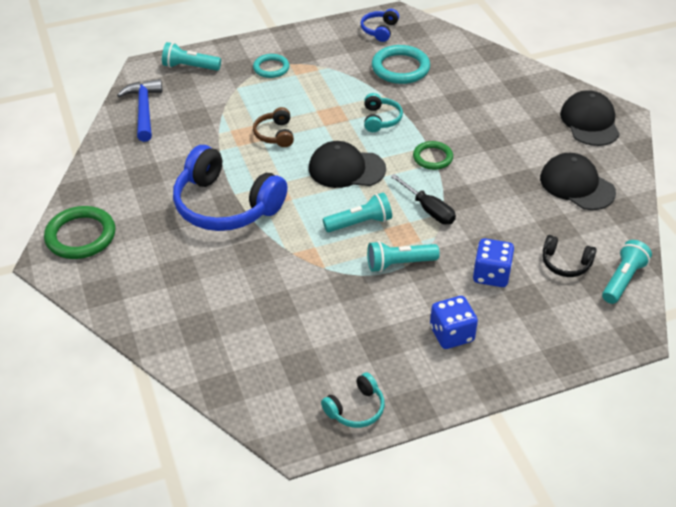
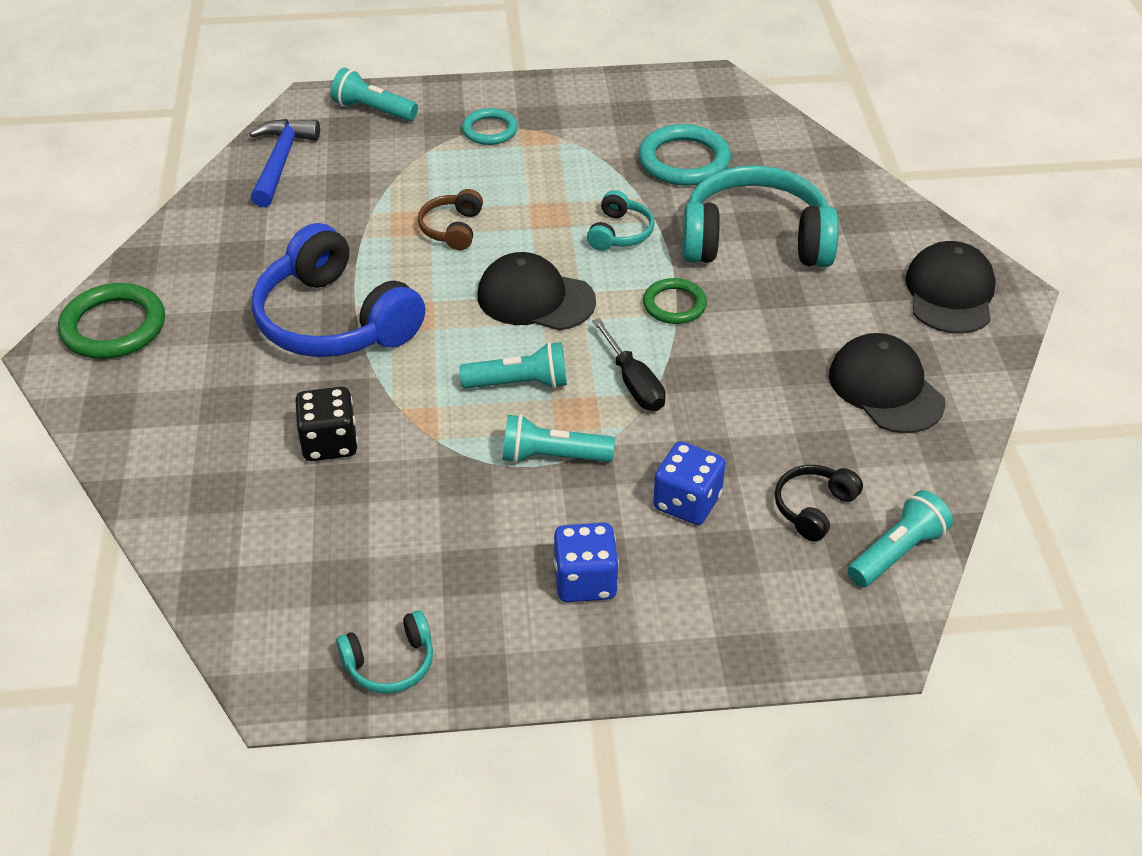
camera: 15 degrees right, 0 degrees up
(257, 283) = (329, 443): none -> black dice
(379, 30) = (677, 99): blue headphones -> none
(464, 110) = (755, 240): none -> turquoise headphones
(565, 263) = (813, 508): black headphones -> black headphones turned 90 degrees clockwise

